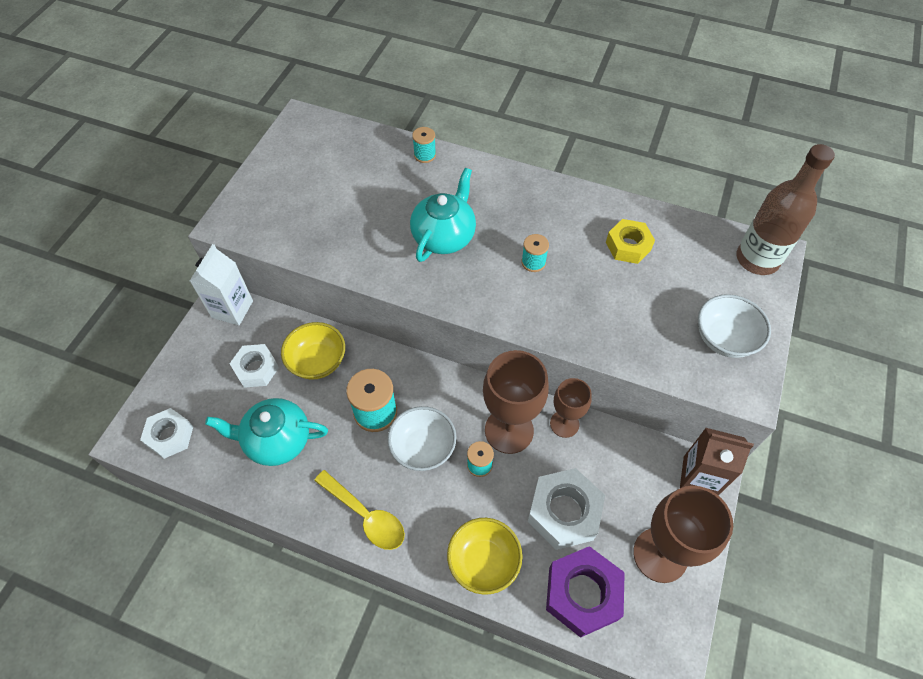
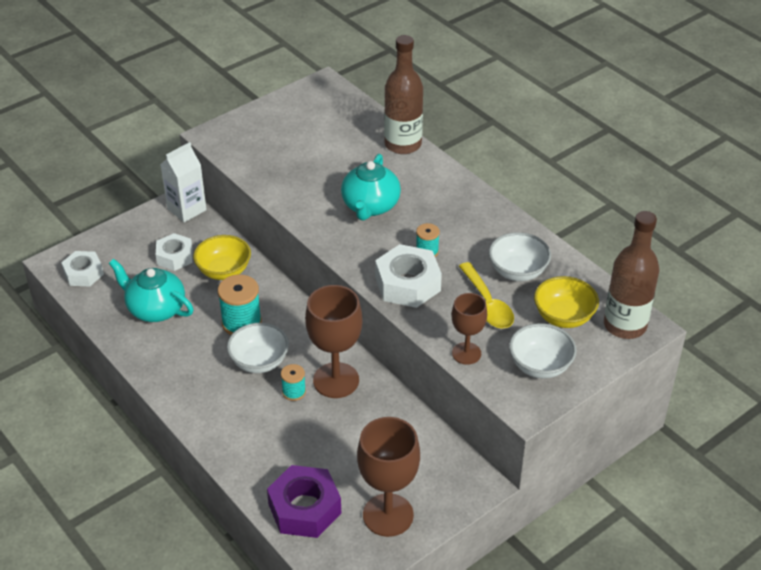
camera: 30 degrees right, 15 degrees down
(366, 516) = (183, 384): yellow spoon -> yellow spoon (487, 304)
(425, 155) = (403, 144): turquoise spool -> brown bottle
(444, 236) = (370, 206): turquoise teapot -> turquoise teapot turned 135 degrees clockwise
(483, 561) = (246, 453): yellow bowl -> yellow bowl (563, 317)
(564, 424) = (385, 396): brown goblet -> brown goblet (466, 353)
(564, 512) = (334, 452): white nut -> white nut (407, 284)
(628, 246) = (518, 271): yellow nut -> white bowl
(699, 477) = (468, 481): brown carton -> none

